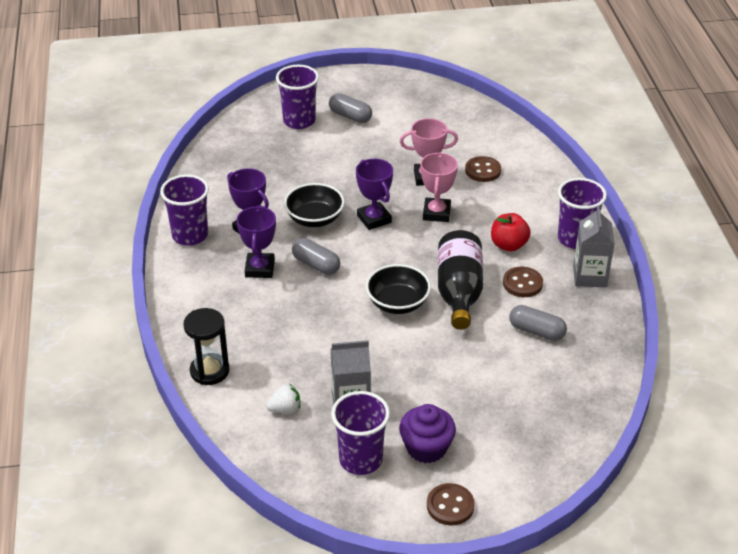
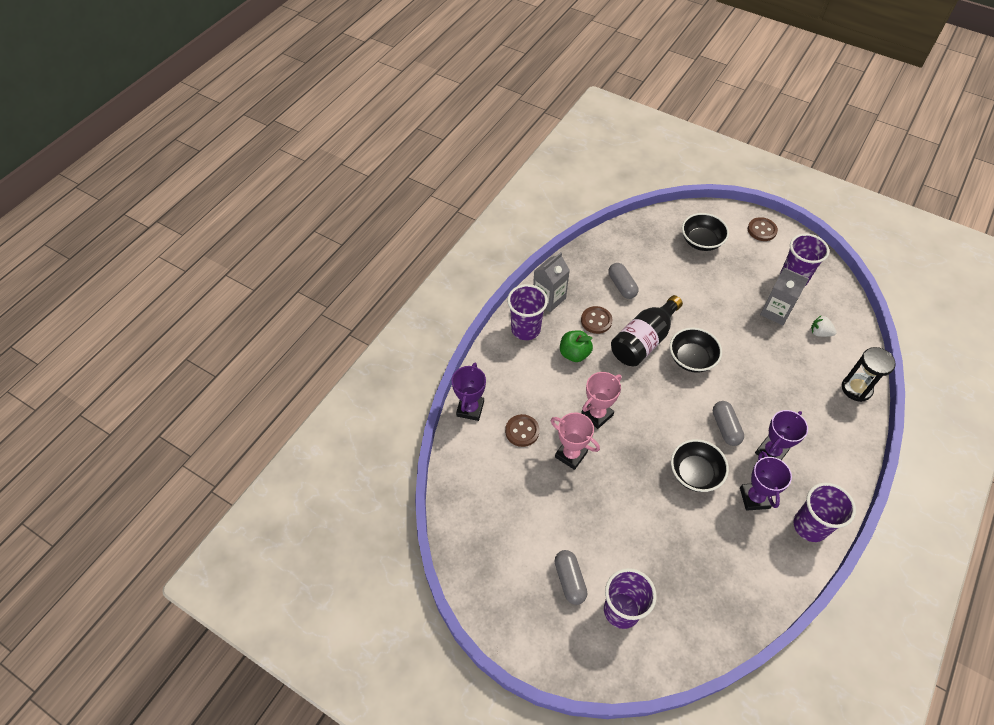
camera: 140 degrees left, 15 degrees up
(374, 219) = (648, 441): purple trophy -> purple trophy (470, 409)
(426, 448) = (750, 263): purple cupcake -> none
(507, 439) = (701, 241): none -> black bowl
(508, 245) = (574, 354): red apple -> green apple

